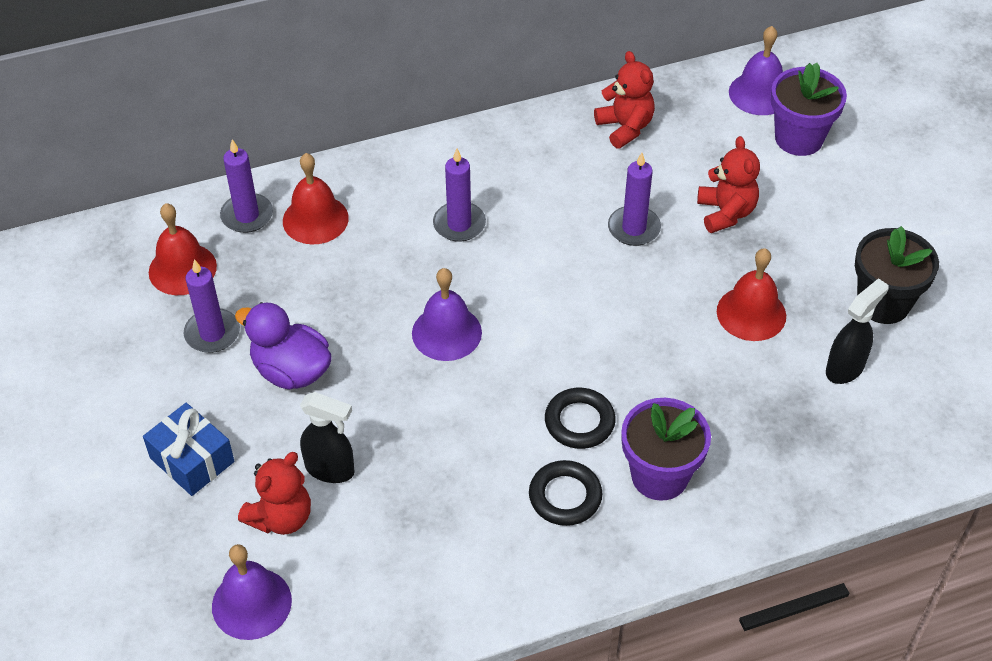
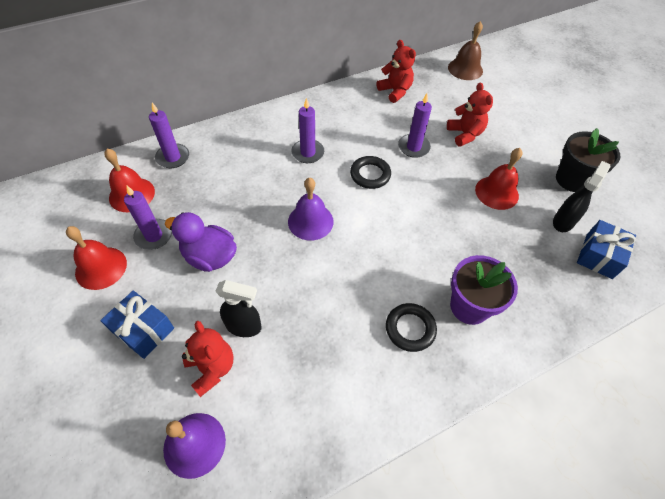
camera: 10 degrees left, 5 degrees up
(281, 517) = (212, 368): red teddy bear -> red teddy bear turned 60 degrees counterclockwise
(315, 219) = (217, 156): red bell -> red bell (101, 268)
(579, 422) = (408, 273): black ring -> black ring (370, 175)
(759, 93) = (465, 69): purple bell -> brown bell
(799, 138) = (494, 91): purple flower pot -> none
(884, 424) = (599, 256): none -> blue gift

